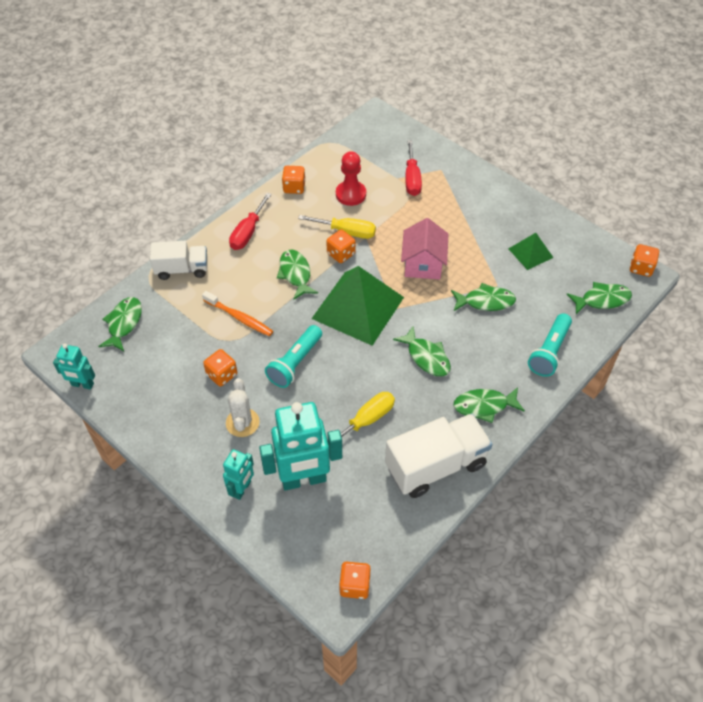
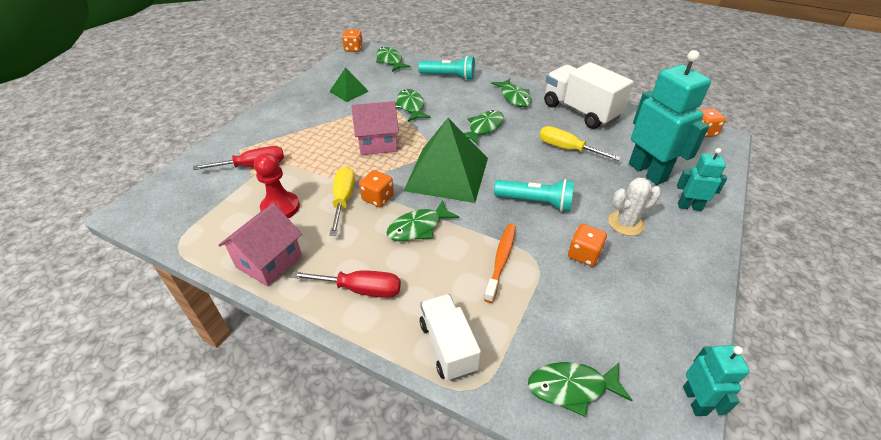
camera: 105 degrees left, 10 degrees down
(294, 187) = (269, 261): orange dice -> pink house

